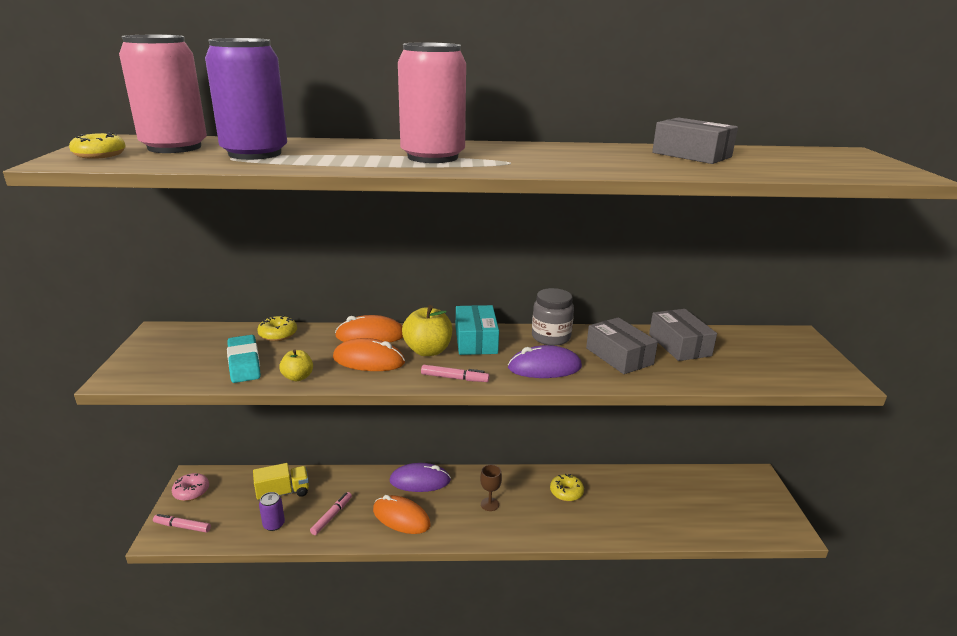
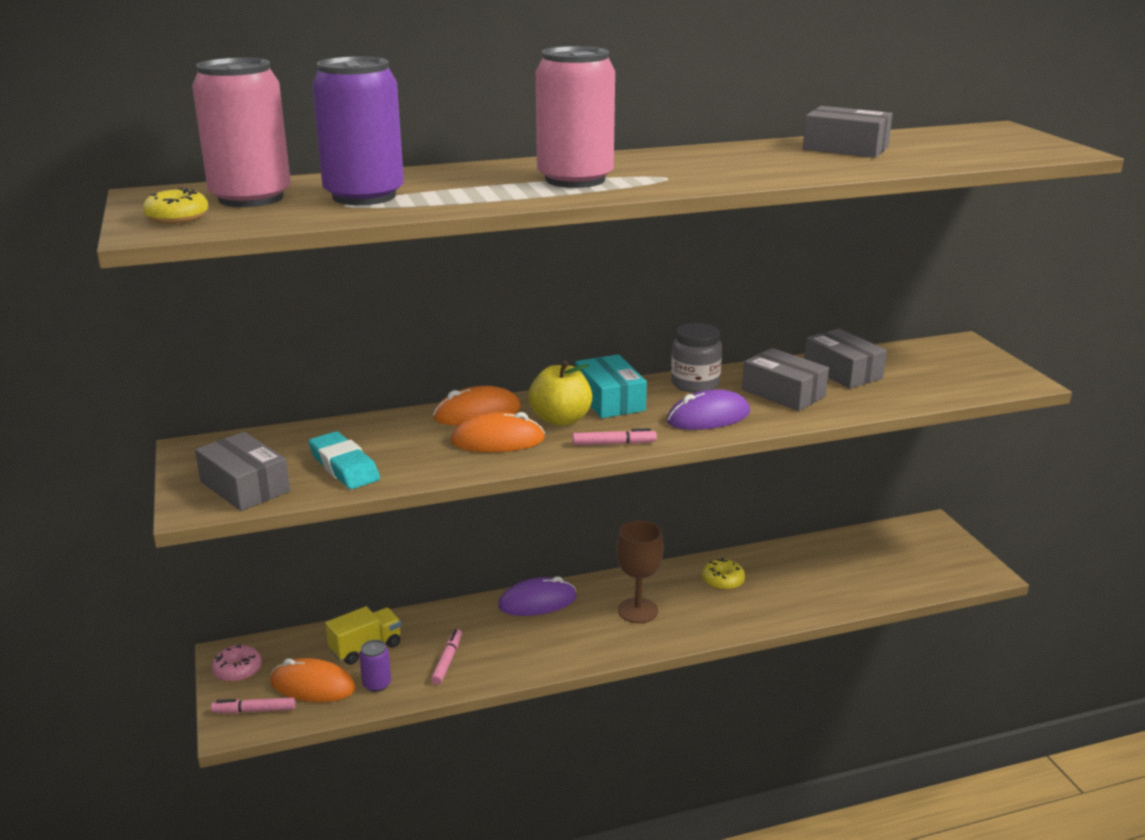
camera: 15 degrees left, 0 degrees up
(165, 367) = (245, 486): none -> grey box
(278, 334) = (357, 429): yellow donut -> none
(298, 377) = (426, 471): yellow apple -> none
(401, 517) = (536, 645): orange mouse -> orange mouse (313, 685)
(489, 504) = (637, 610): brown goblet -> brown goblet, size x1.69

